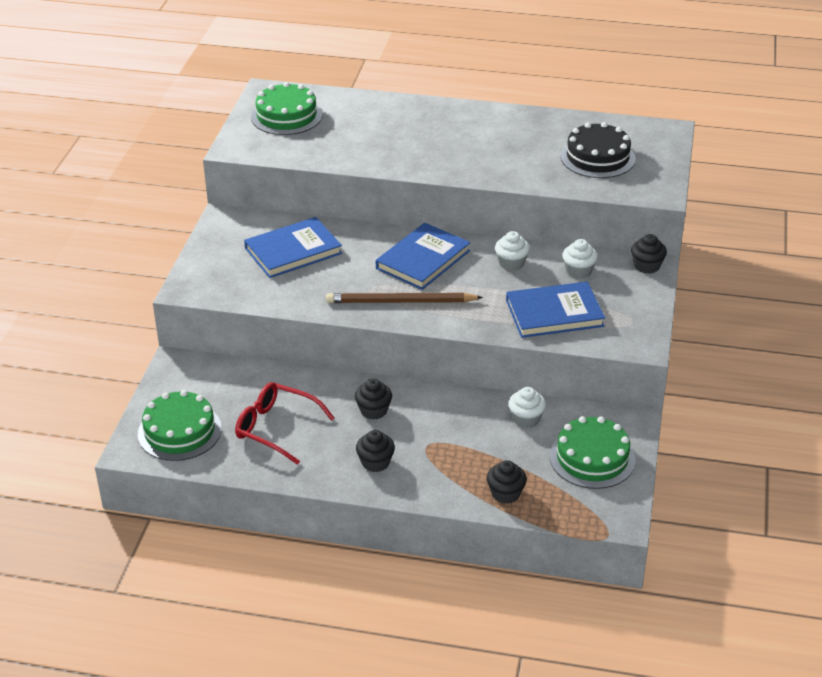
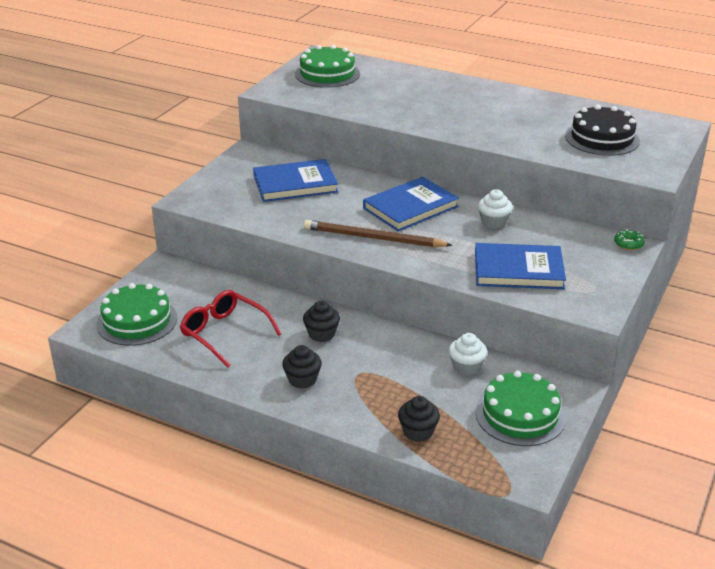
camera: 15 degrees right, 5 degrees down
(578, 271) = (557, 238): white cupcake -> none
(647, 266) = (628, 244): black cupcake -> green donut

